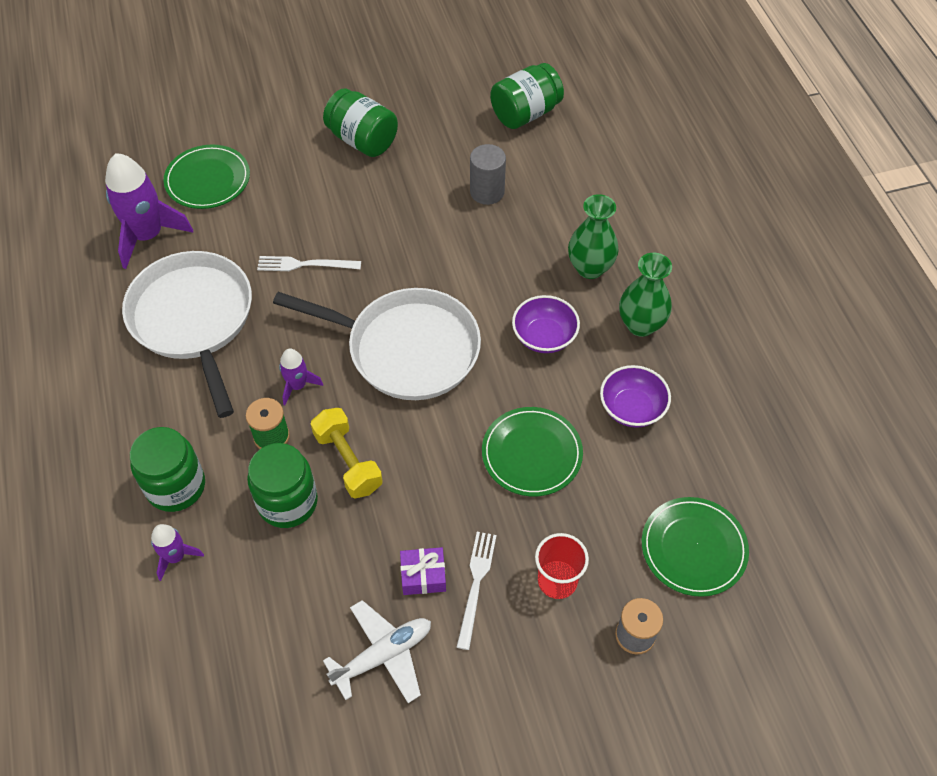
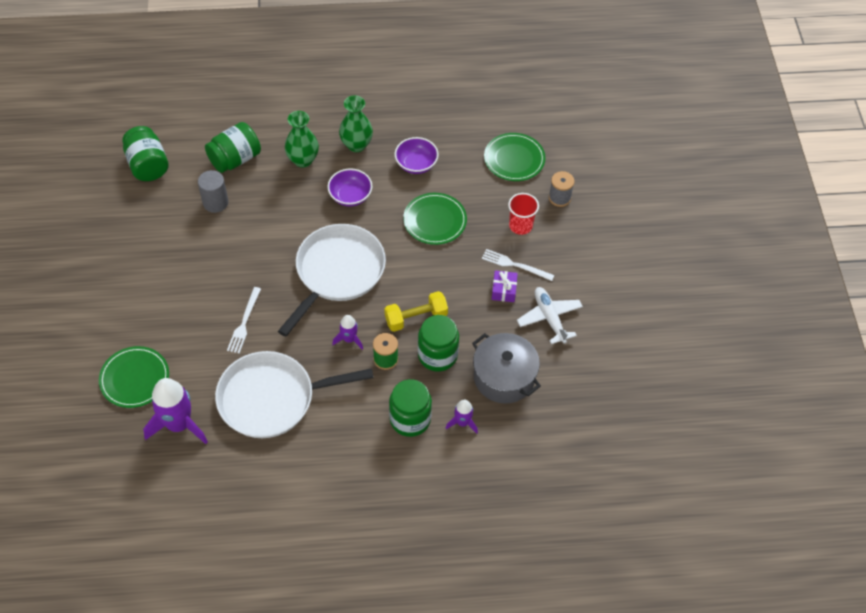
camera: 80 degrees left, 0 degrees up
(261, 602) = (504, 377): none -> grey pot
(362, 140) = (133, 270): green jar -> green jar (235, 159)

